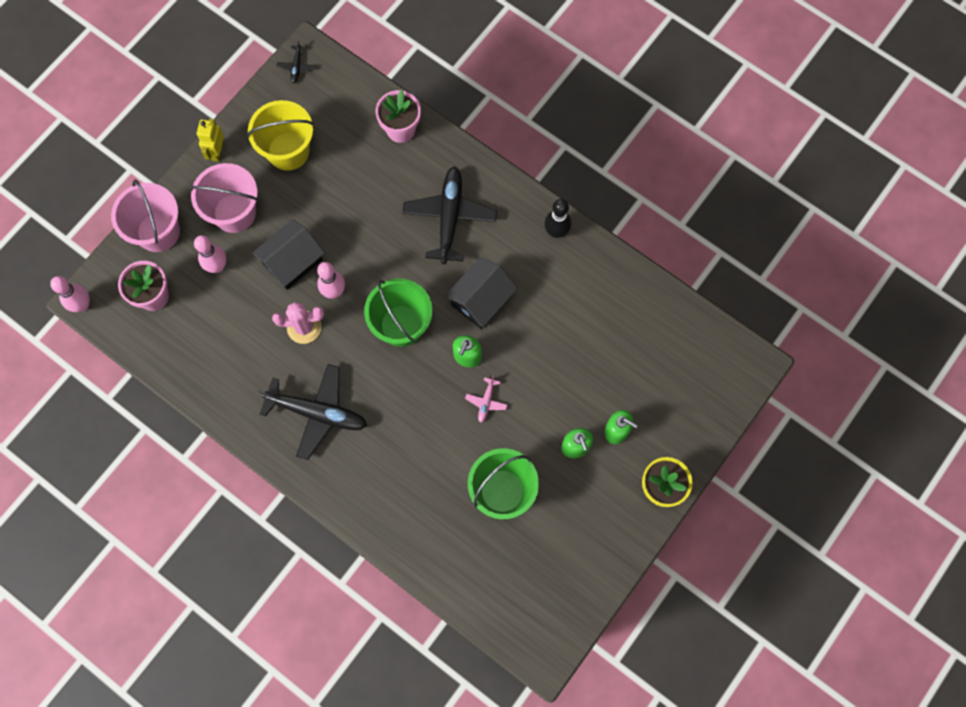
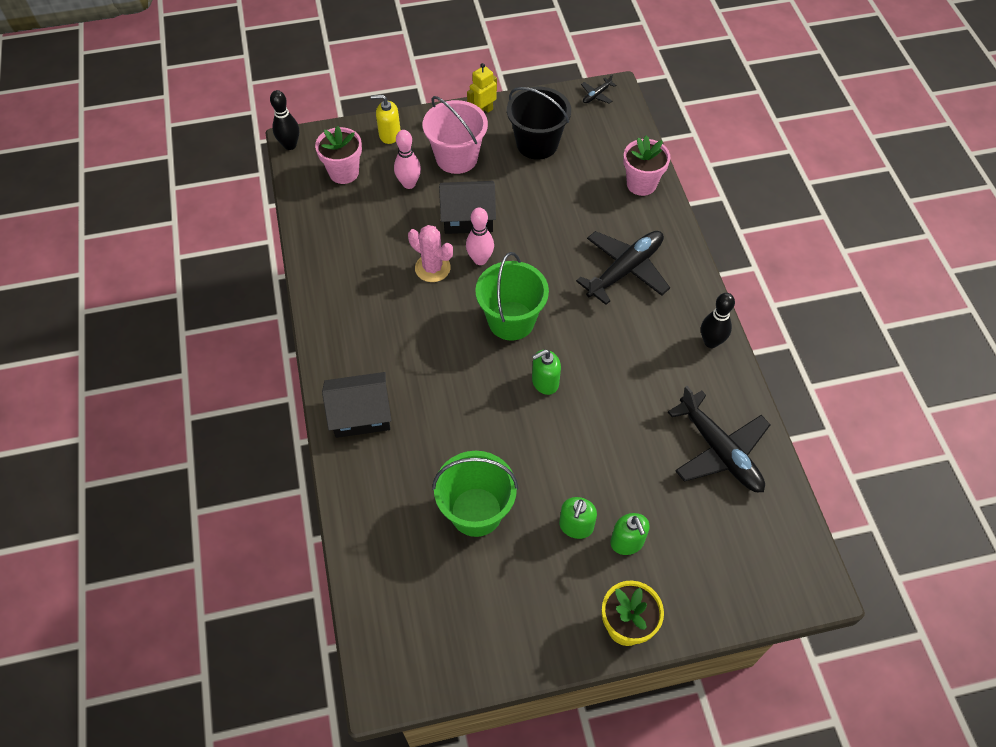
camera: 40 degrees right, 15 degrees down
(82, 305) = (290, 145): pink bowling pin -> black bowling pin
(158, 232) = (389, 134): pink bucket -> yellow soap dispenser
(288, 151) = (537, 144): yellow bucket -> black bucket
(317, 413) = (382, 335): black plane -> black plane (719, 450)
(481, 300) = (596, 348): black house -> black house (361, 414)
(486, 401) = (529, 429): pink plane -> none

